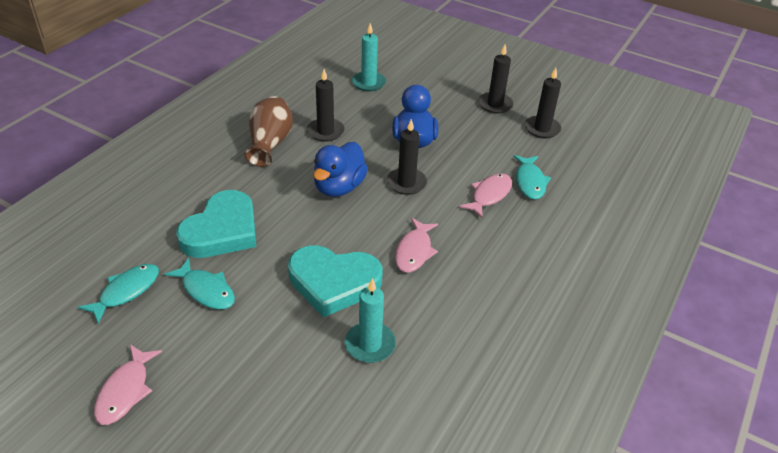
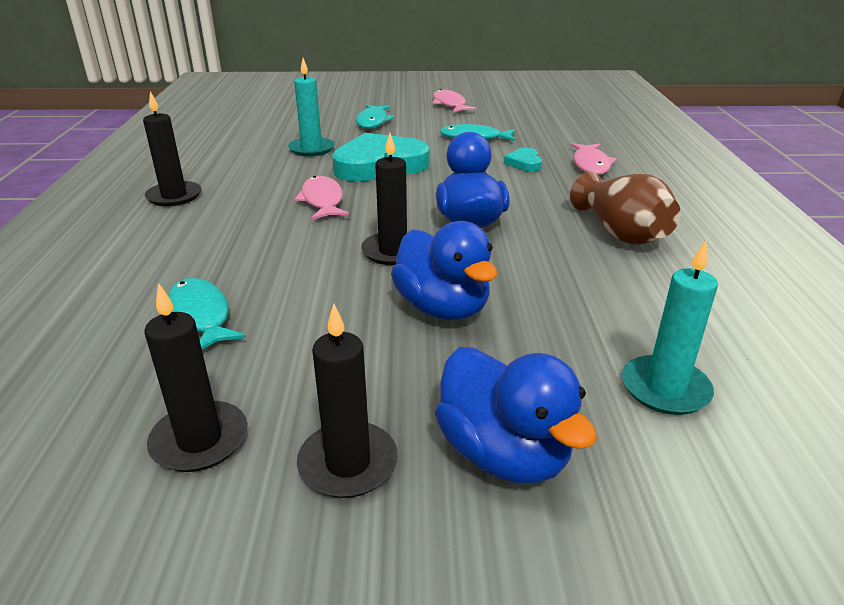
camera: 150 degrees right, 10 degrees down
(126, 291) = (527, 125): turquoise fish -> turquoise fish (373, 122)
(222, 231) = (524, 163): turquoise heart -> turquoise heart, size x0.45
(325, 131) = (584, 271): black candle -> black candle (174, 196)
(444, 89) = (503, 453): none -> blue duck
(489, 195) = (262, 276): pink fish -> pink fish (590, 165)

